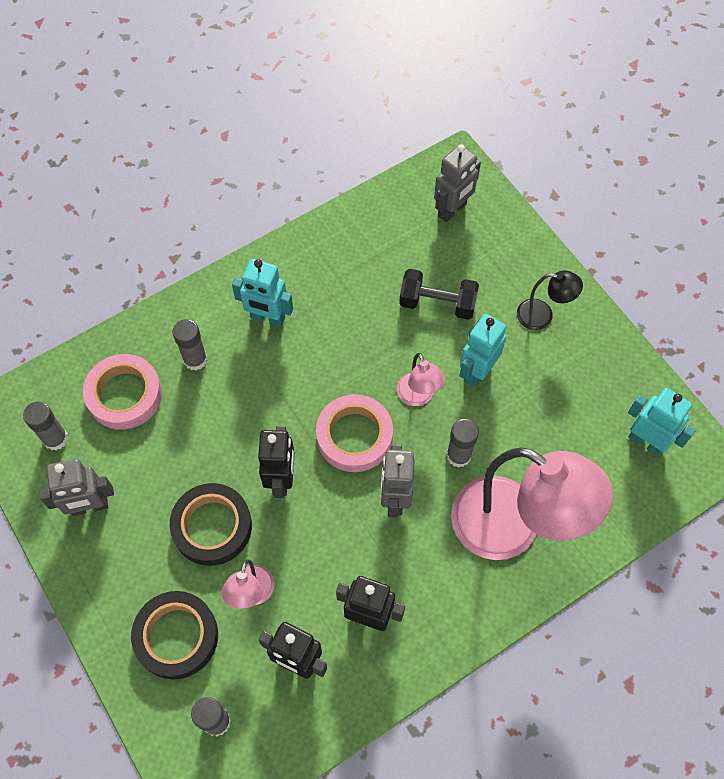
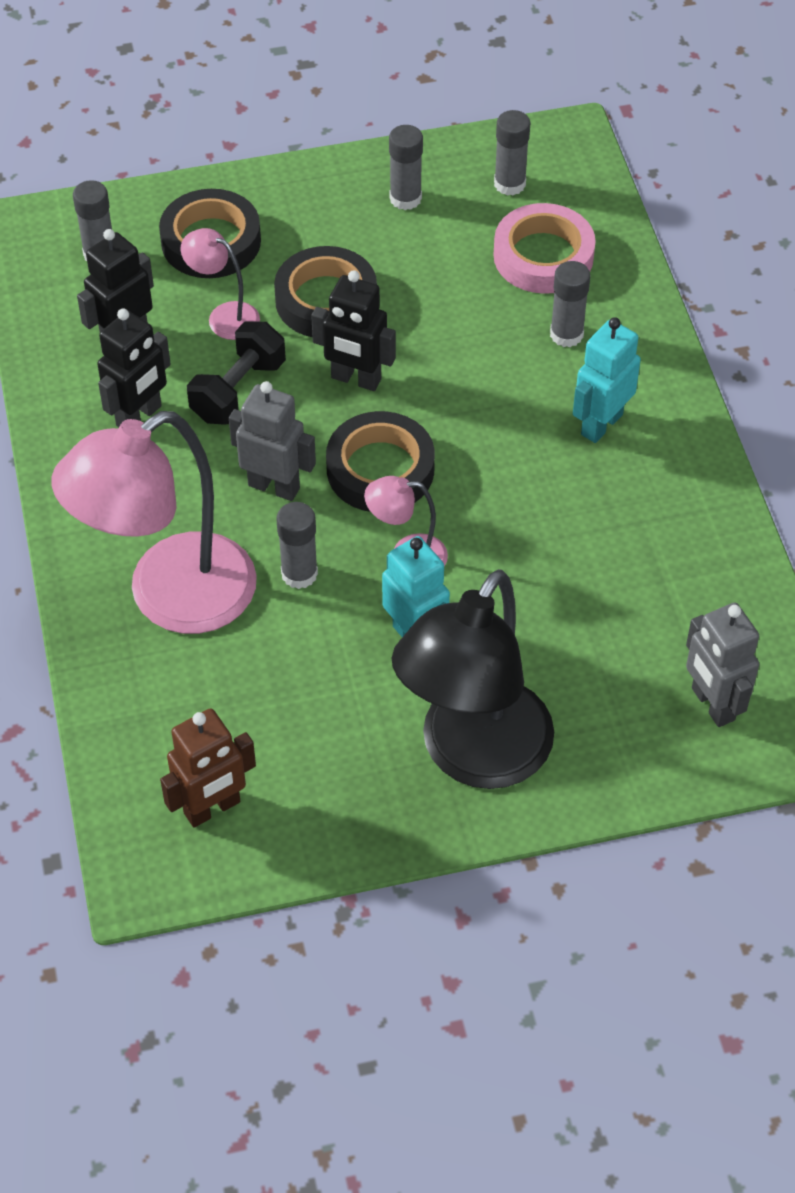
camera: 110 degrees right, 10 degrees down
(90, 507) = (405, 198): grey robot -> grey glue stick
(354, 436) = (380, 469): pink tape -> black tape
(437, 303) = (548, 628): black dumbbell -> black dumbbell (238, 390)
(542, 316) = (473, 756): black lamp -> black lamp, size x2.22
(646, 441) = (212, 808): turquoise robot -> brown robot

